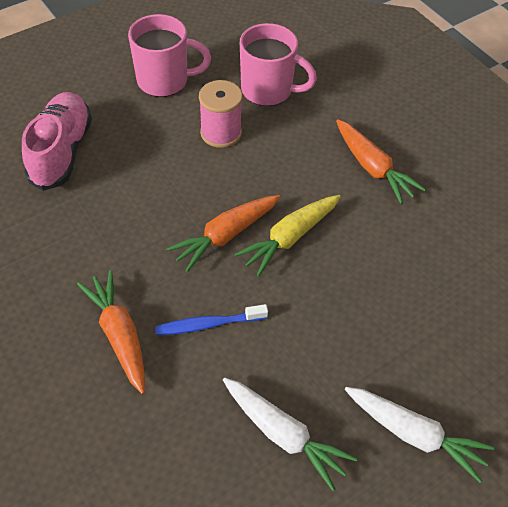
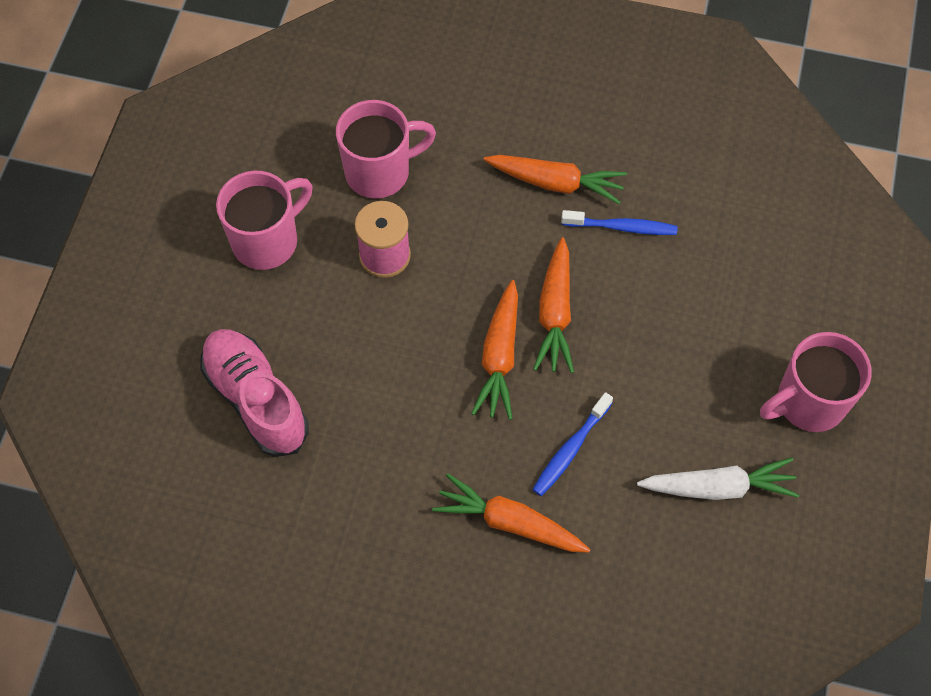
camera: 40 degrees left, 10 degrees up
(289, 238) = (555, 314): yellow carrot -> orange carrot
(391, 222) = (622, 227): none -> blue toothbrush
(415, 435) = (808, 402): white carrot -> pink mug

